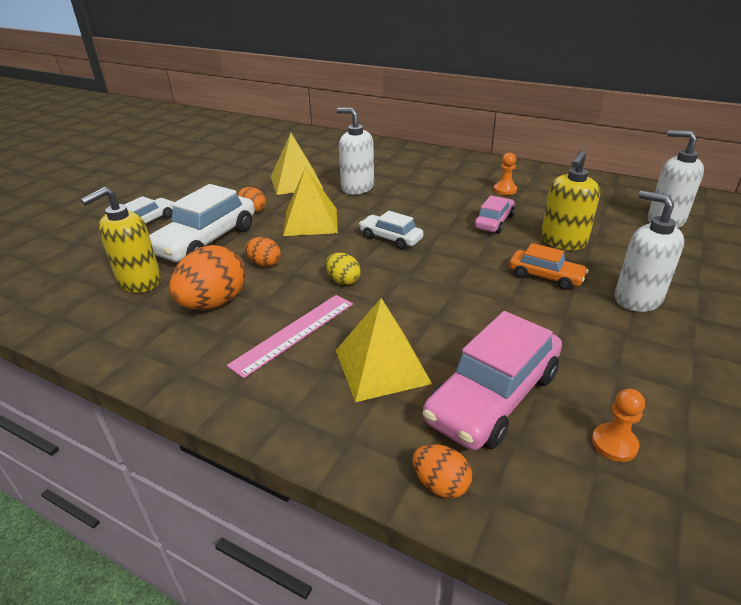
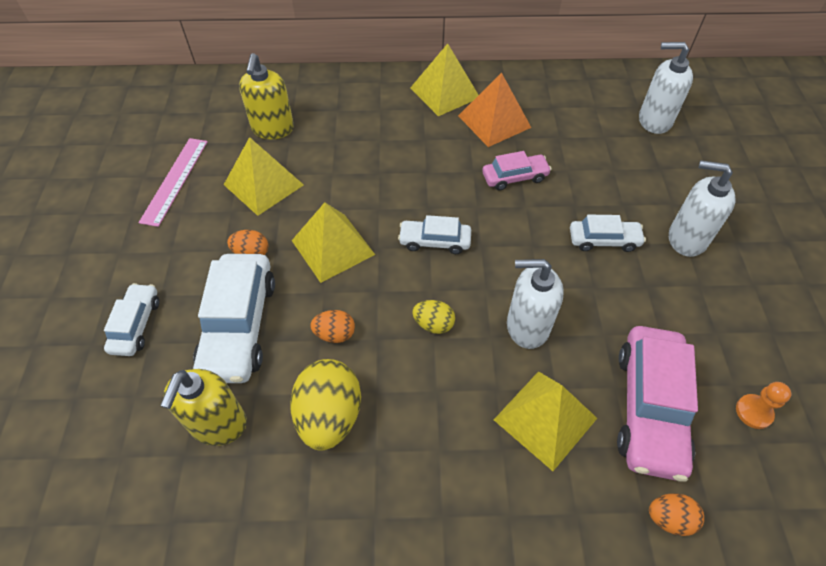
camera: 30 degrees left, 20 degrees up
(214, 303) = (329, 416): orange egg -> yellow egg
(294, 333) = (441, 417): pink ruler -> pink ruler (175, 180)
(357, 188) = (341, 170): white soap dispenser -> white soap dispenser (527, 326)
(477, 168) = (444, 92): none -> yellow pyramid
(494, 222) = (515, 177): pink car -> pink car turned 75 degrees clockwise
(505, 190) = (494, 121): orange pawn -> orange pyramid
(545, 277) = (603, 240): orange car -> white car
(563, 242) = (590, 184): yellow soap dispenser -> yellow soap dispenser (273, 129)

